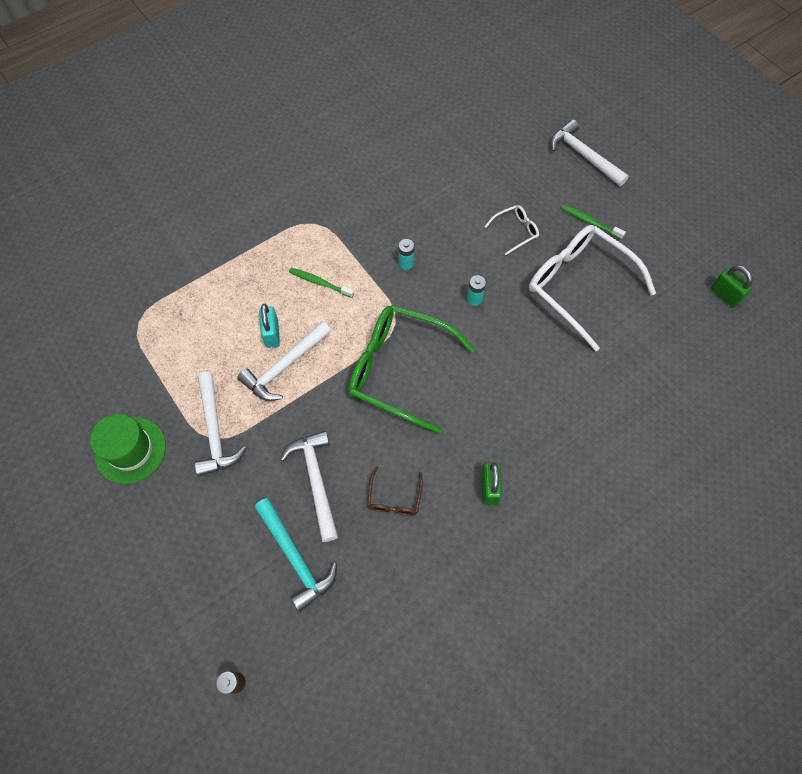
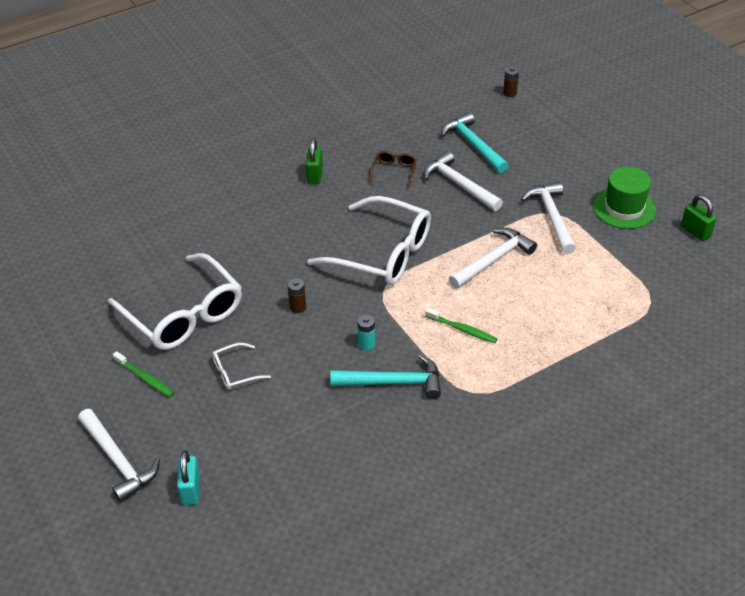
camera: 175 degrees left, 20 degrees down
(272, 334) = (509, 286): turquoise padlock -> turquoise padlock (191, 490)
(316, 480) = (459, 184): white hammer -> white hammer turned 150 degrees clockwise
(379, 228) = (393, 382): none -> turquoise hammer
(400, 370) = (382, 253): green glasses -> white glasses
(474, 299) = (298, 307): turquoise battery -> brown battery
(724, 295) = (36, 299): green padlock -> green padlock (695, 231)

